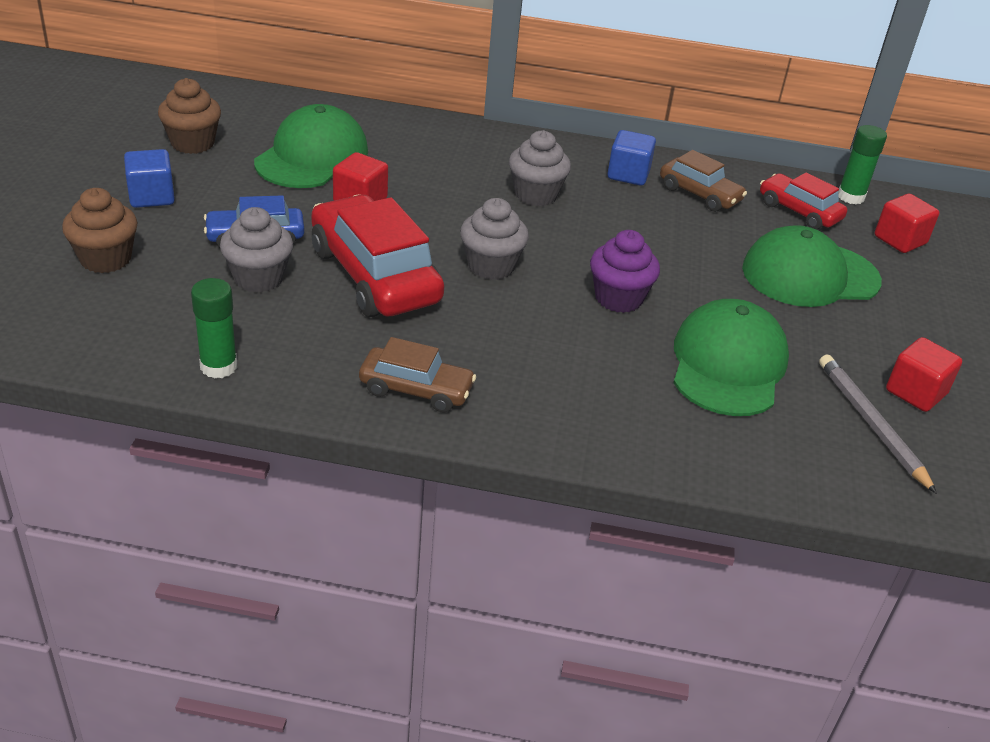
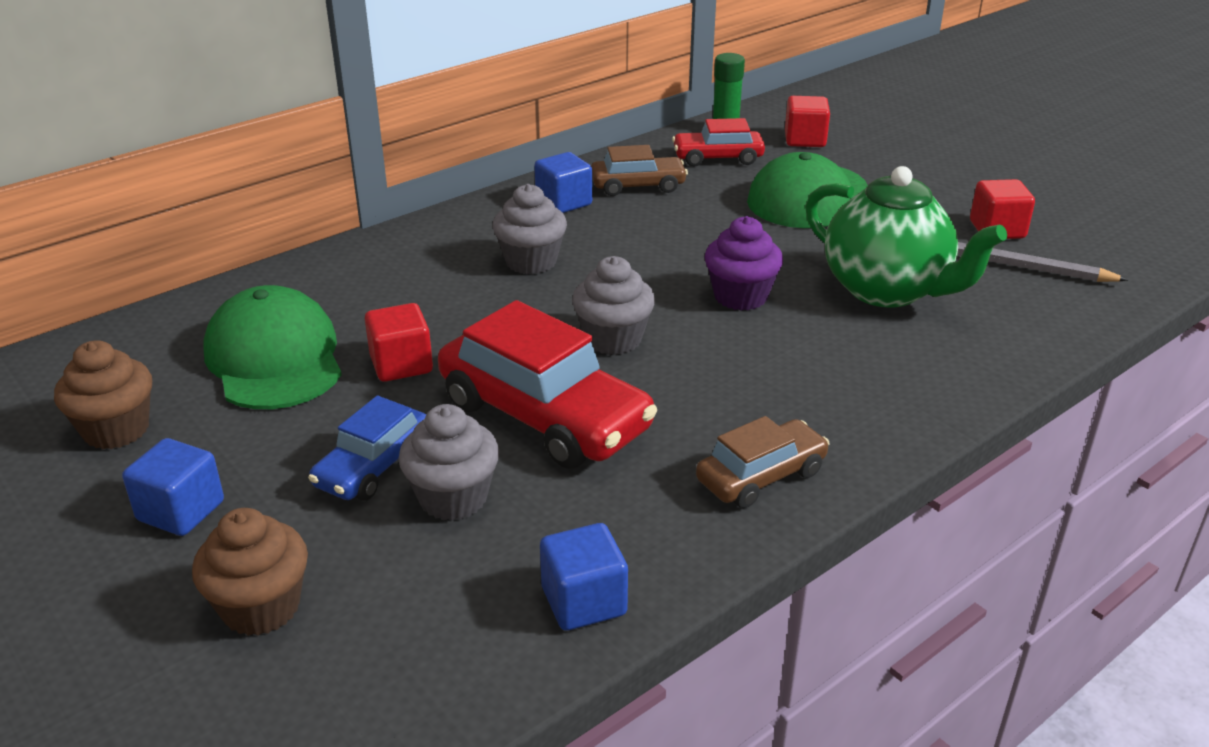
camera: 45 degrees left, 5 degrees down
(218, 366) = (584, 601): green glue stick -> blue cube
(374, 275) = (544, 416): red car -> red car turned 150 degrees counterclockwise
(728, 364) = (887, 290): green cap -> green teapot

